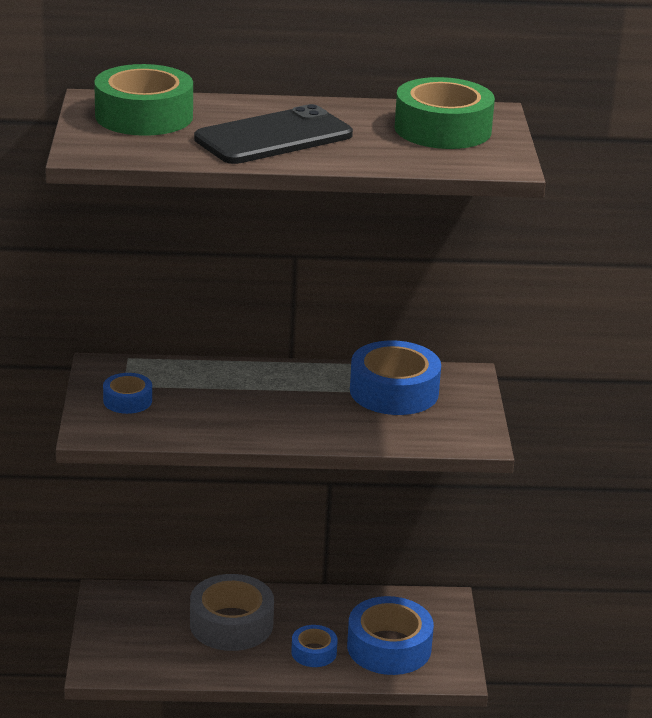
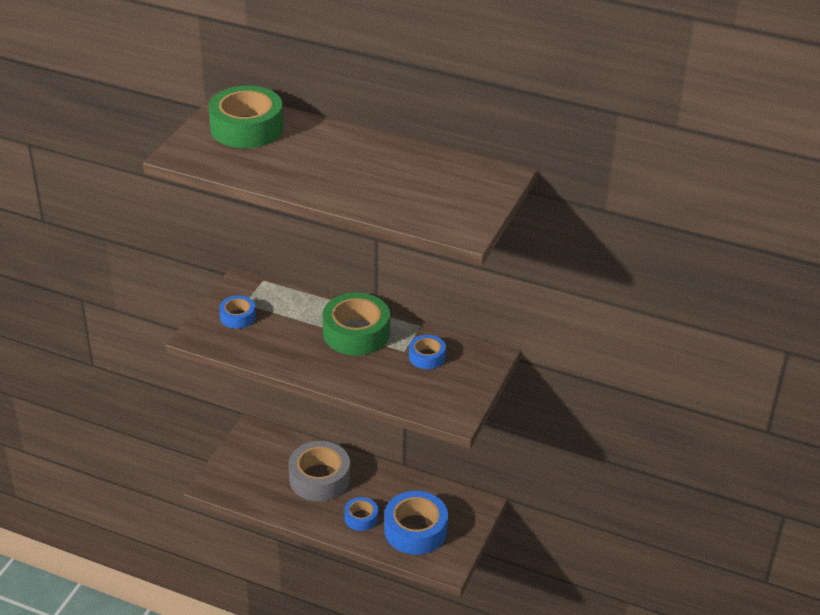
camera: 25 degrees right, 10 degrees up
(273, 137) = (319, 167): black phone -> none
(394, 391) = (427, 357): blue tape -> blue tape, size x0.54
(442, 129) = (450, 185): green tape -> green tape (356, 333)

